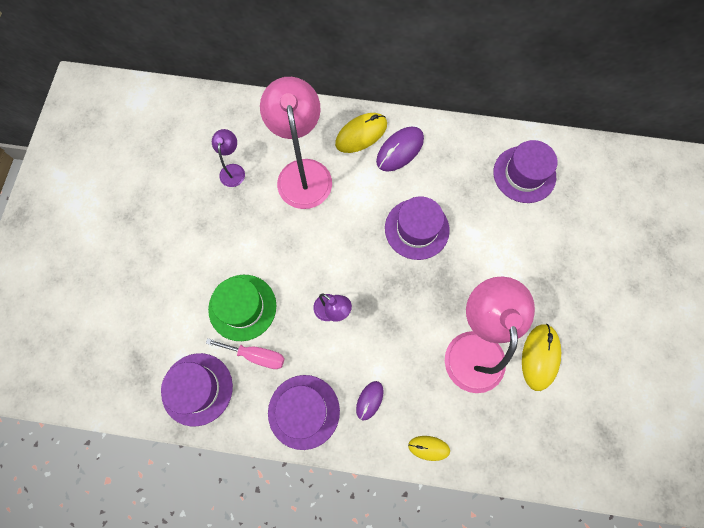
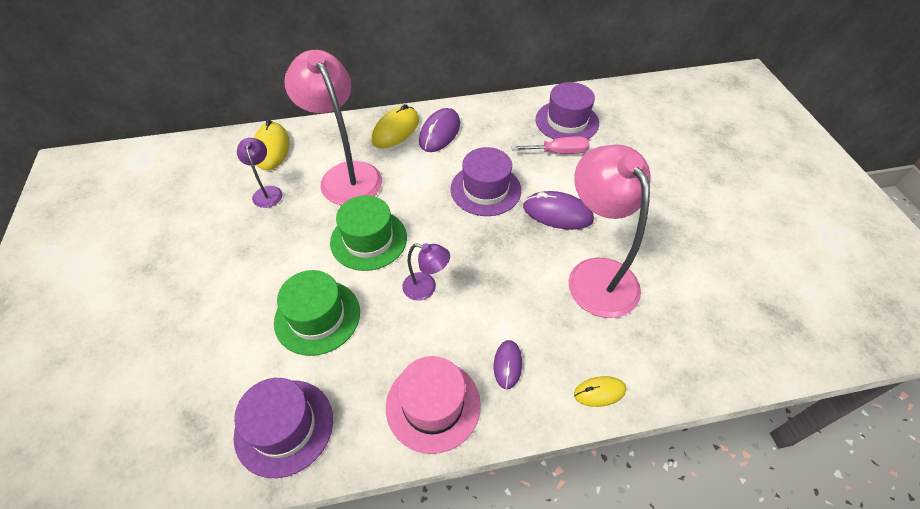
camera: 20 degrees left, 20 degrees down
(256, 355) = (351, 362): pink screwdriver -> pink screwdriver (558, 152)
(301, 248) = (368, 239): none -> green hat
(304, 411) = (433, 405): purple hat -> pink hat
(469, 276) = (557, 213): none -> purple mouse
(540, 357) = (667, 262): yellow mouse -> yellow mouse (272, 148)

